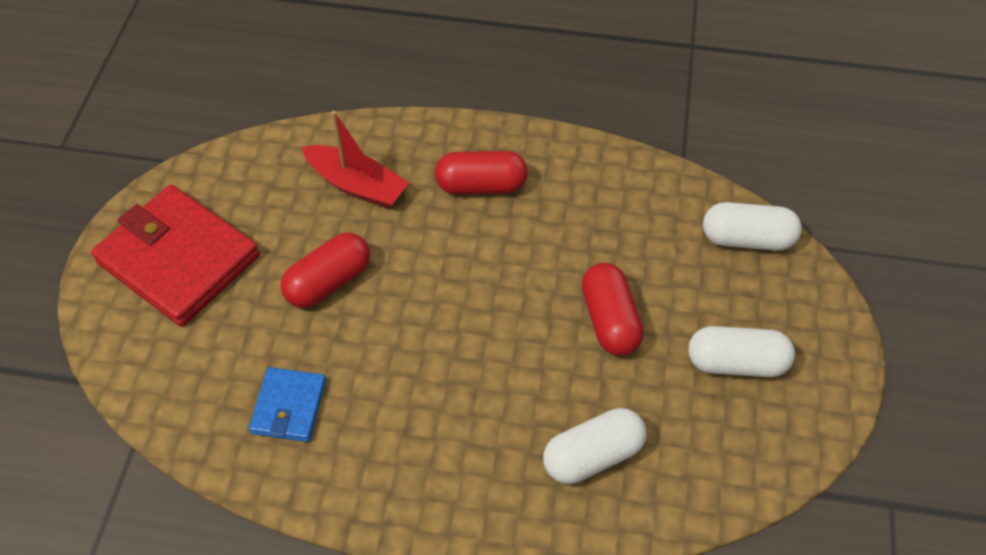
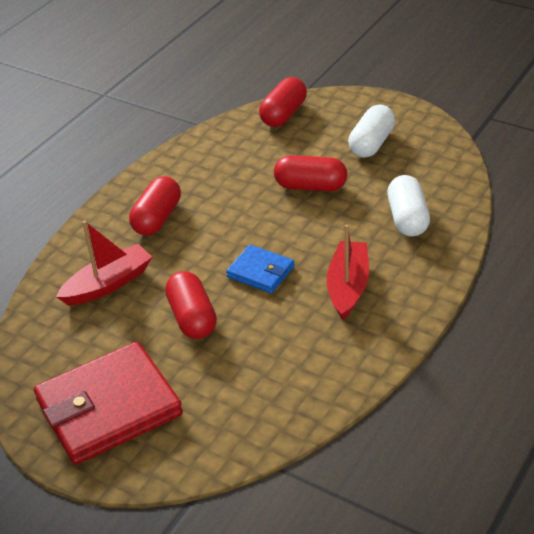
camera: 65 degrees left, 15 degrees down
(289, 406) = (294, 361): blue wallet -> blue wallet (260, 272)
(433, 424) = (348, 287): none -> red boat
(747, 239) = (284, 114): white capsule -> red capsule

